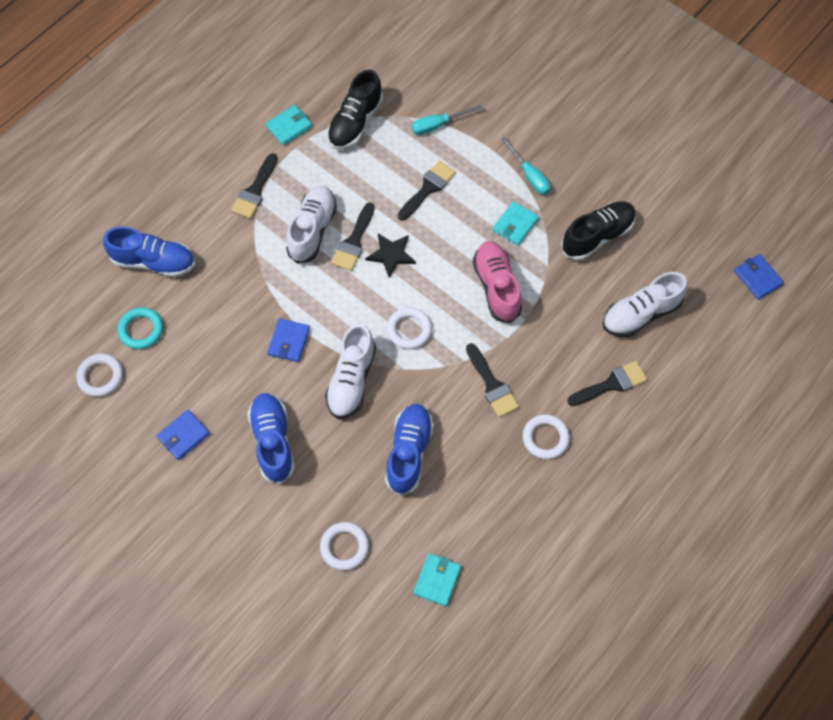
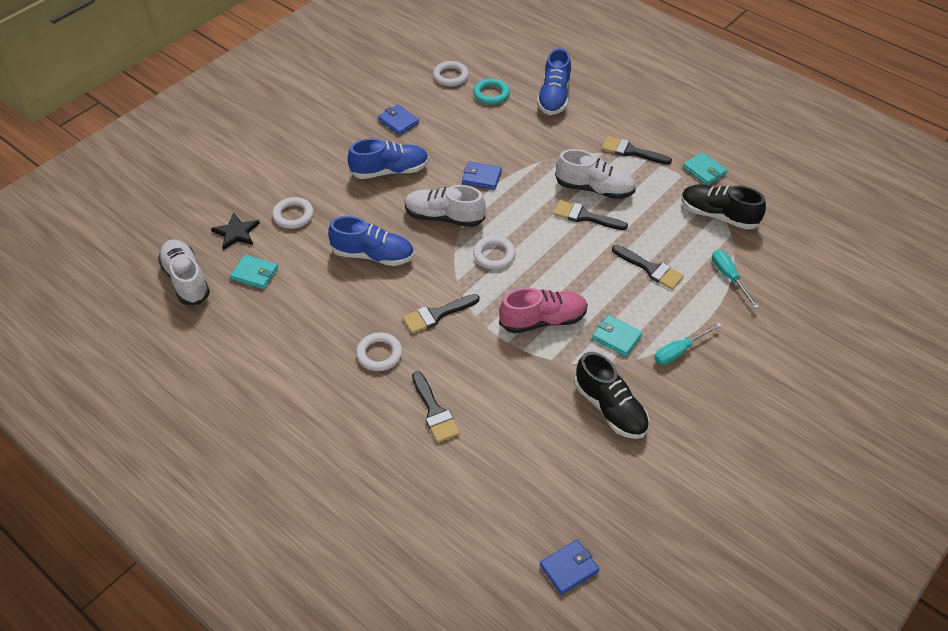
camera: 90 degrees right, 15 degrees down
(391, 255) = (573, 242): black star -> black star (236, 233)
(641, 314) = (516, 443): white shoe -> white shoe (186, 280)

